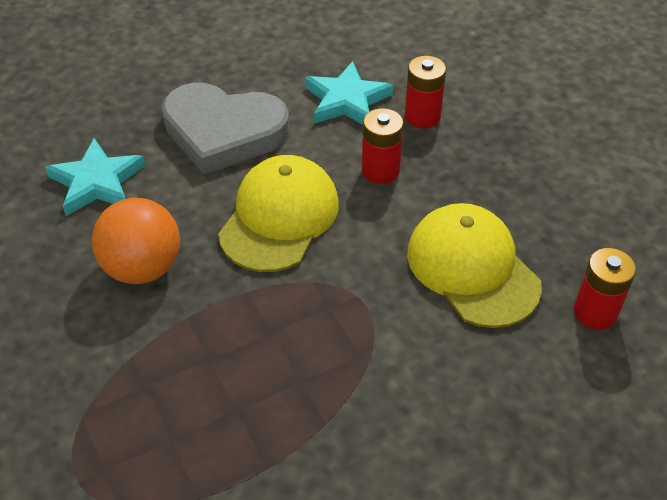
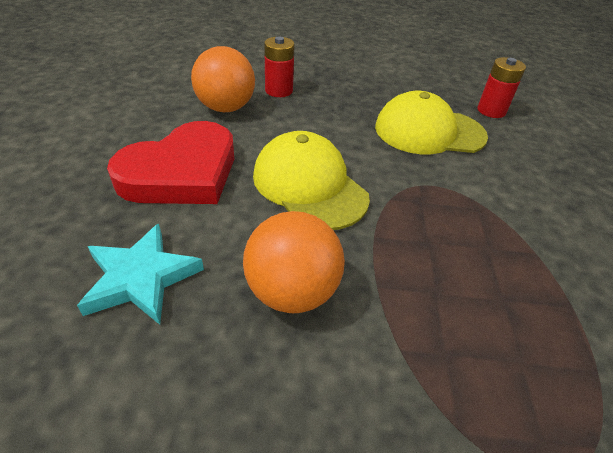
camera: 60 degrees left, 5 degrees down
(224, 132) = (182, 172): grey heart -> red heart
(347, 100) = (226, 108): turquoise star -> orange ball
(380, 170) = (309, 125): red battery -> none

